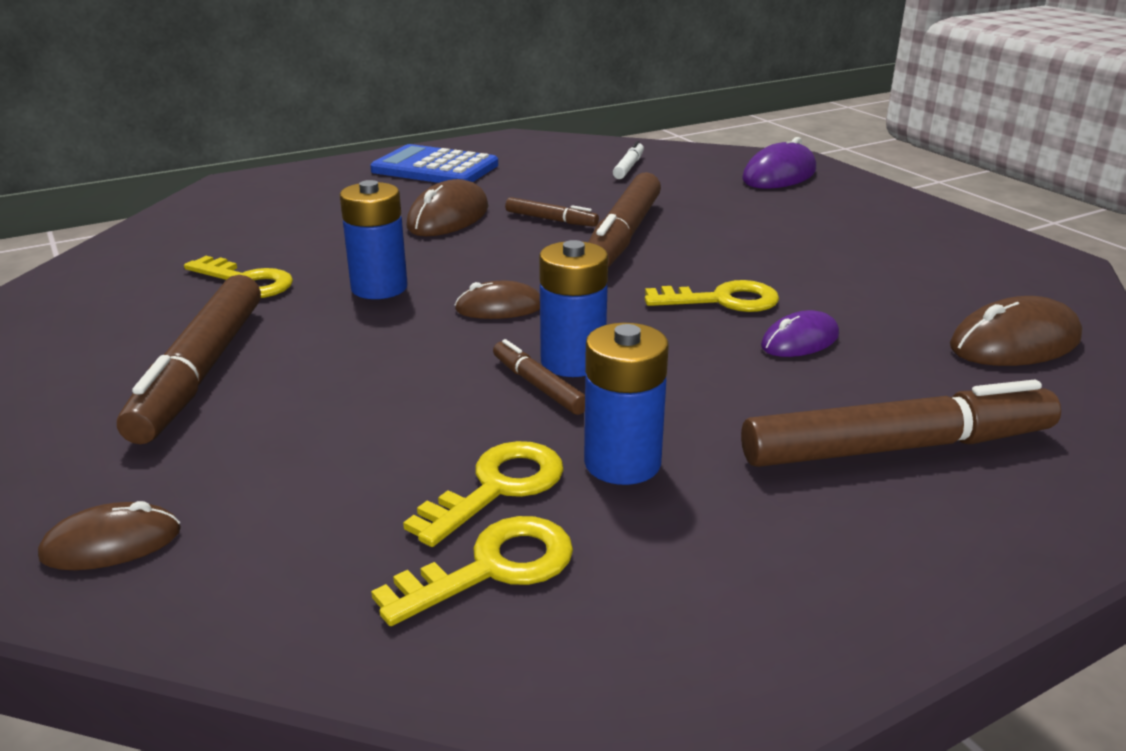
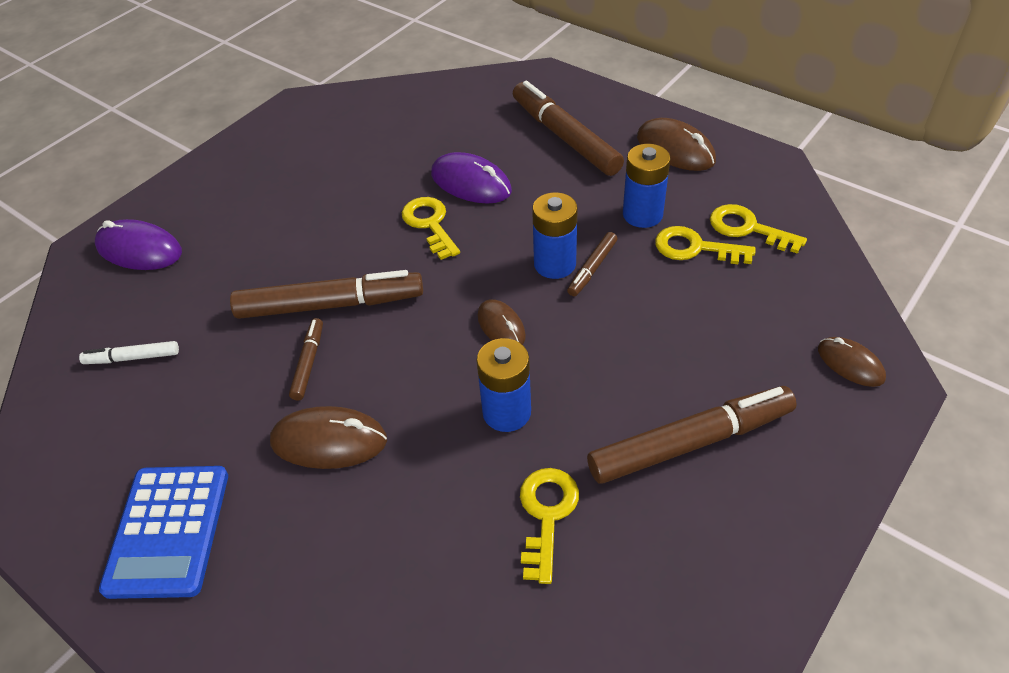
camera: 110 degrees left, 20 degrees up
(800, 341) = (471, 183): purple mouse -> purple mouse, size x1.58
(1014, 343) = (429, 112): brown mouse -> brown mouse (675, 149)

